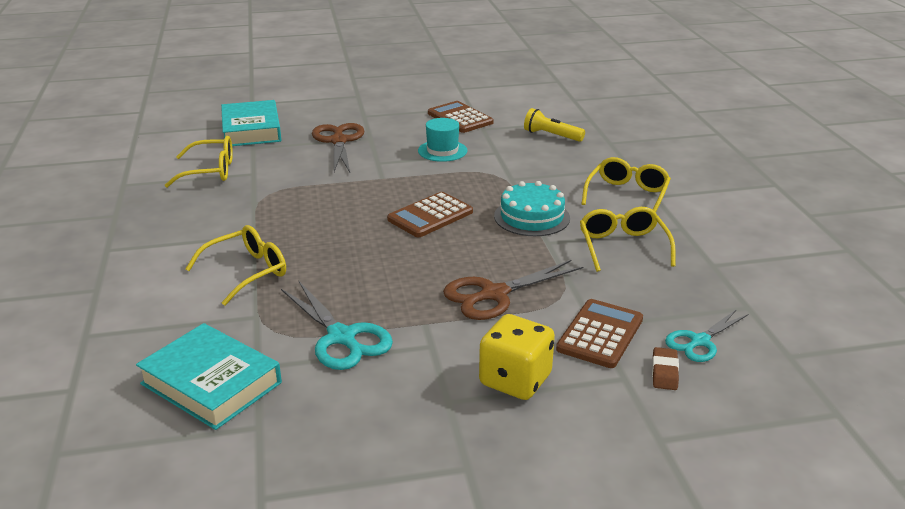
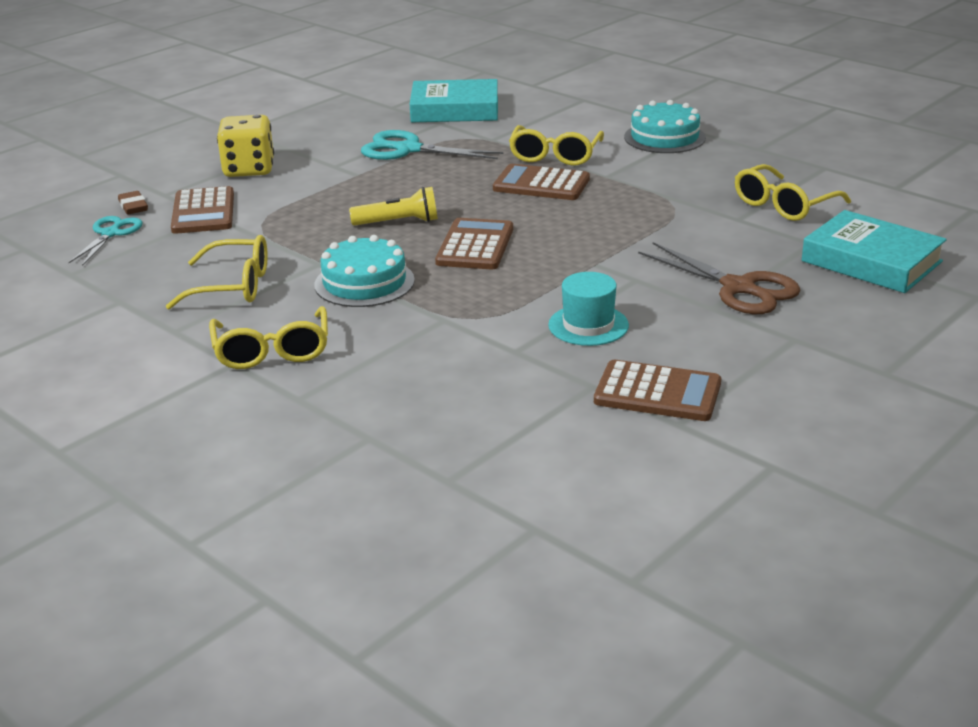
camera: 145 degrees right, 0 degrees up
(140, 254) = (664, 137): none -> turquoise cake
(308, 247) = (541, 184): none -> brown calculator
(494, 294) = (323, 207): brown scissors -> none
(551, 136) = (474, 414): yellow flashlight -> yellow flashlight (398, 222)
(623, 247) = (232, 286): yellow glasses -> yellow glasses turned 45 degrees counterclockwise

